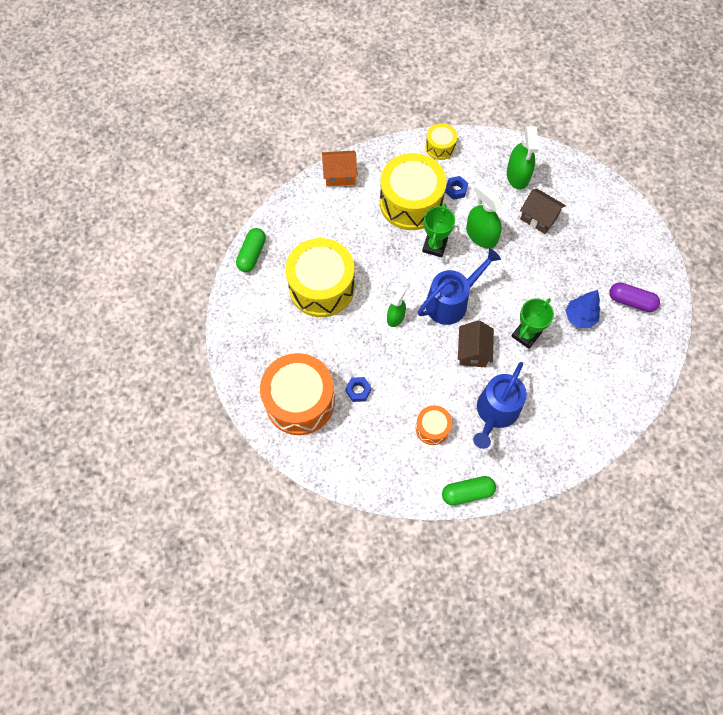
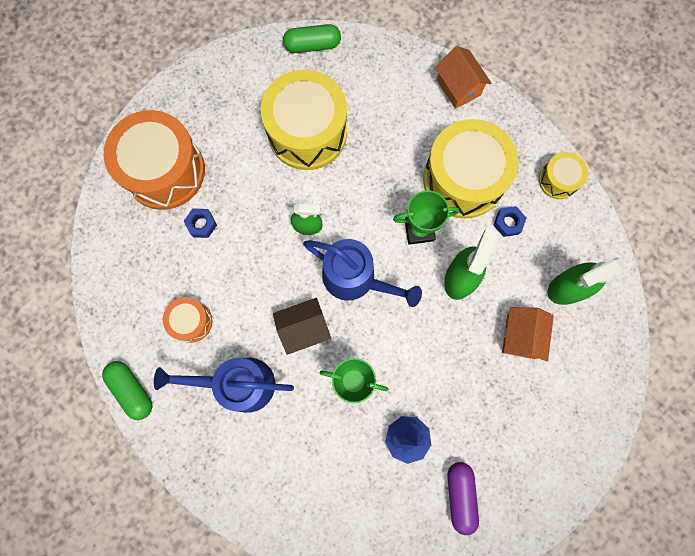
camera: 65 degrees right, 10 degrees up
(538, 218) = (520, 336): brown house -> orange house

